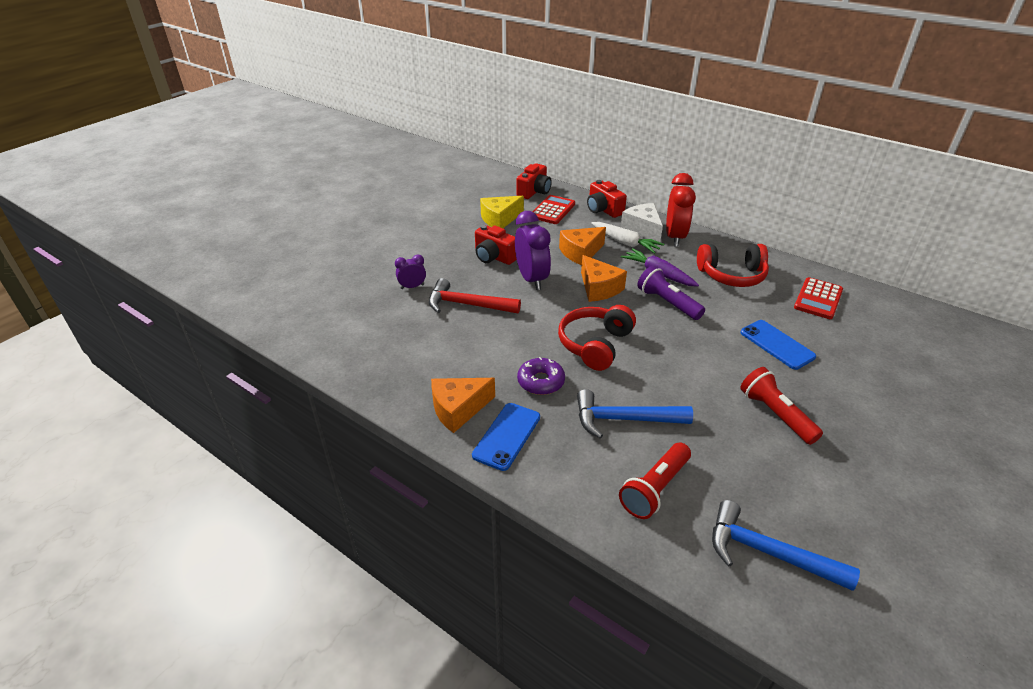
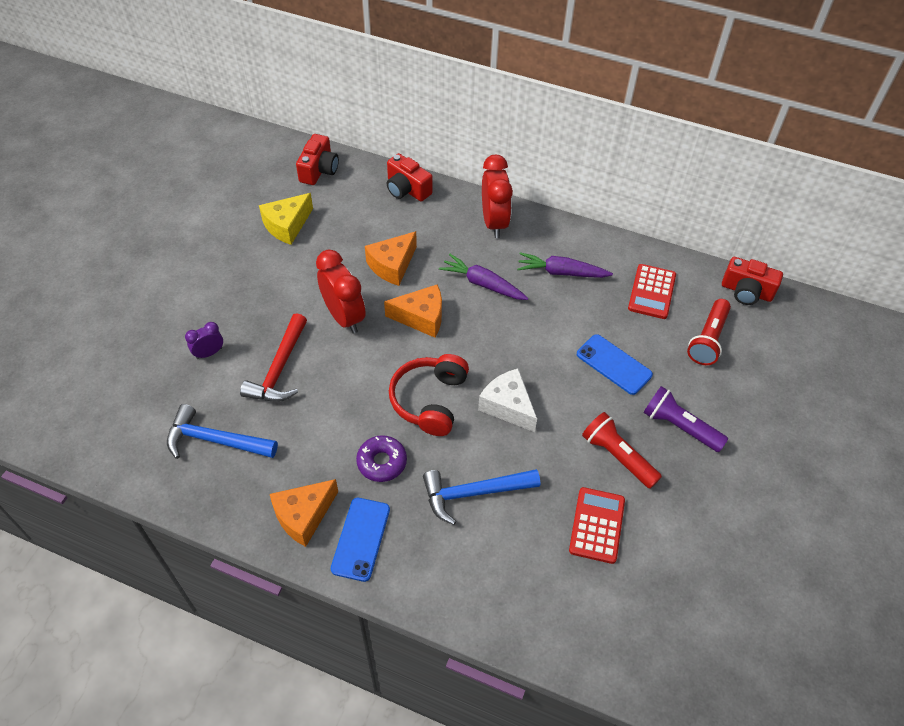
camera: 15 degrees left, 15 degrees up
(467, 305) = (279, 369): red hammer -> red hammer turned 75 degrees counterclockwise
(494, 257) = (294, 289): red camera -> red camera (746, 291)
(532, 279) = (344, 317): purple clock -> red clock
(552, 210) = (347, 200): red calculator -> red calculator (597, 525)
(599, 288) = (421, 317): orange cheese -> orange cheese turned 45 degrees counterclockwise
(625, 243) = (440, 241): white carrot -> none
(642, 229) = (456, 215): white cheese -> white cheese (507, 406)
(654, 489) = (513, 569): red flashlight -> red flashlight (707, 339)
(667, 303) = (498, 326): purple flashlight -> purple flashlight (679, 426)
(732, 275) = (561, 272): red headphones -> purple carrot
(767, 553) = (620, 616): blue hammer -> blue hammer (215, 440)

